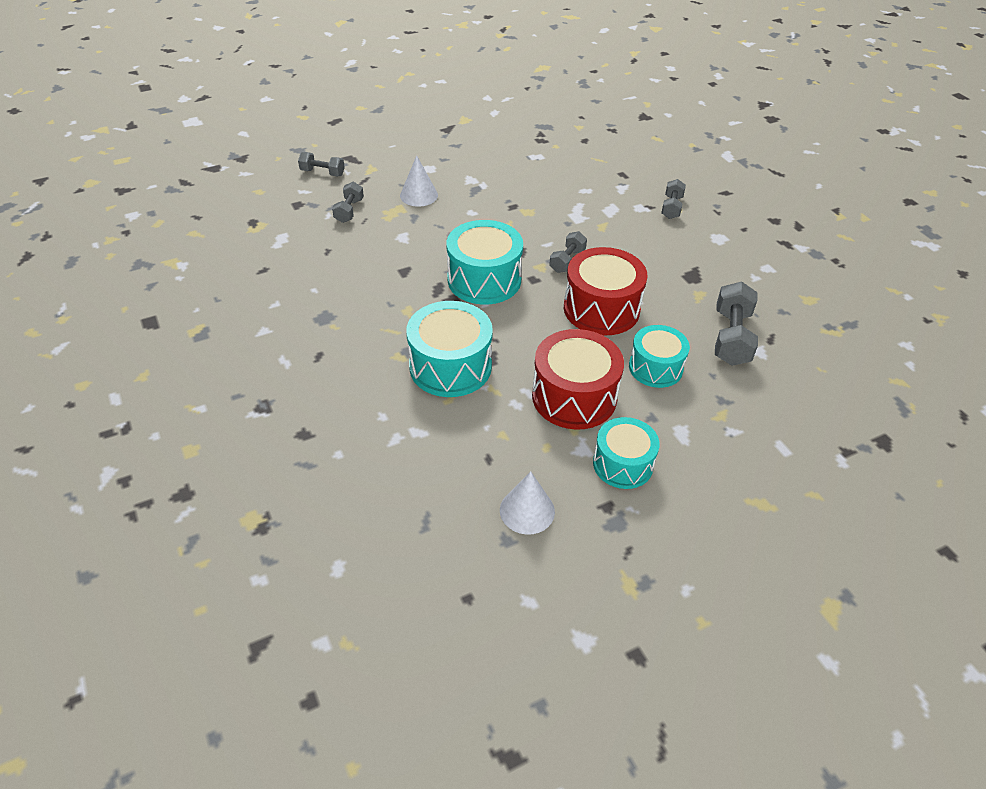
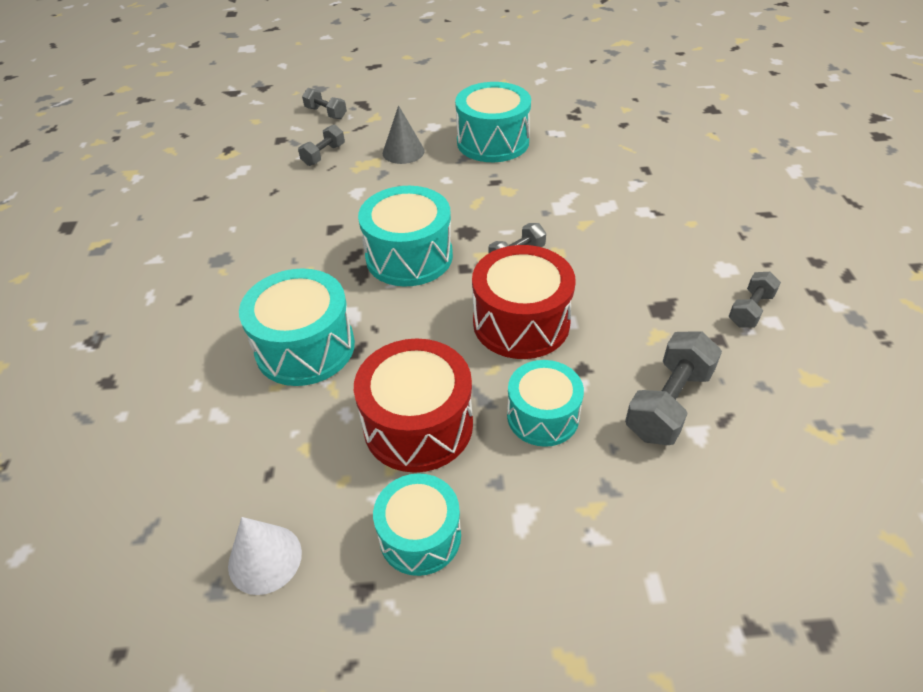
camera: 25 degrees right, 0 degrees up
(419, 195) = (403, 152): white cone -> grey cone
(489, 173) = (493, 142): none -> turquoise drum
(671, 207) = (684, 219): grey dumbbell -> grey dumbbell (750, 310)

